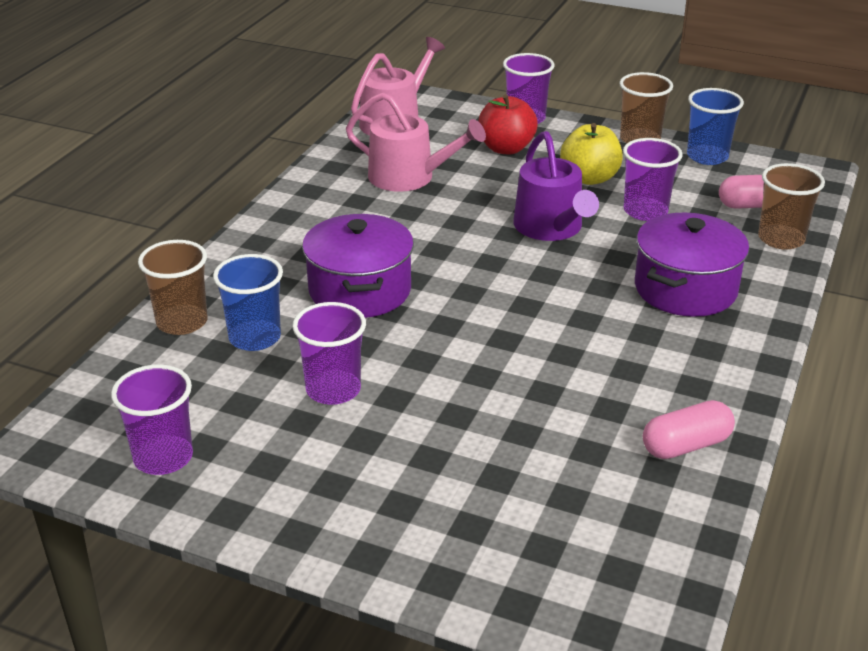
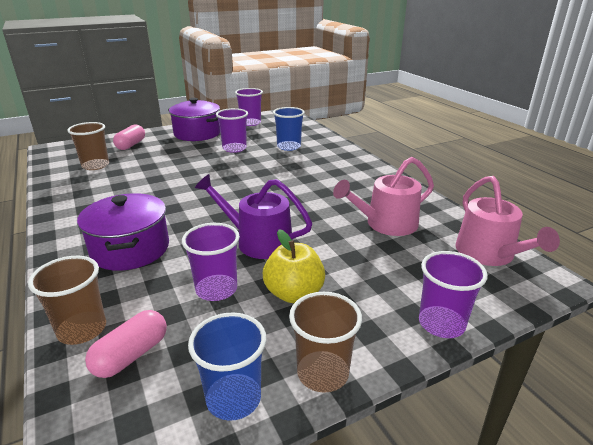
camera: 130 degrees right, 5 degrees down
(182, 322) = (320, 140): brown cup -> brown cup (95, 165)
(360, 290) = (287, 172): purple pot -> purple pot (197, 133)
(506, 148) = (389, 281): red apple -> none
(686, 445) = (73, 188): pink capsule -> pink capsule (131, 145)

